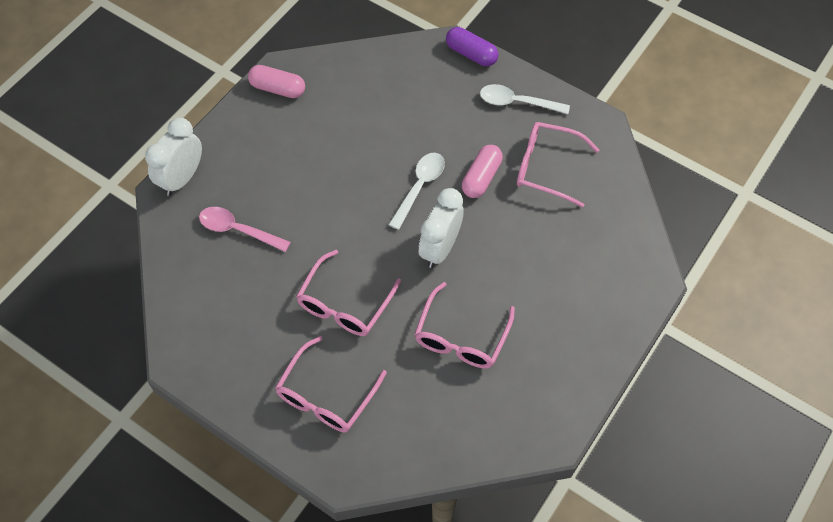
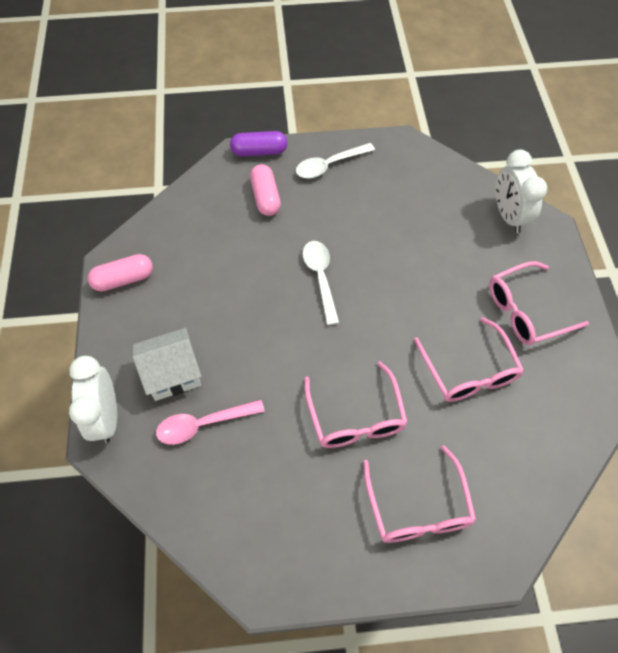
camera: 40 degrees left, 0 degrees up
(249, 180) = (172, 374): none -> white house
(440, 248) = (384, 314): white clock -> white clock (508, 216)
(481, 178) = (359, 238): pink capsule -> pink capsule (265, 197)
(547, 168) = (398, 198): pink glasses -> pink glasses (526, 311)

